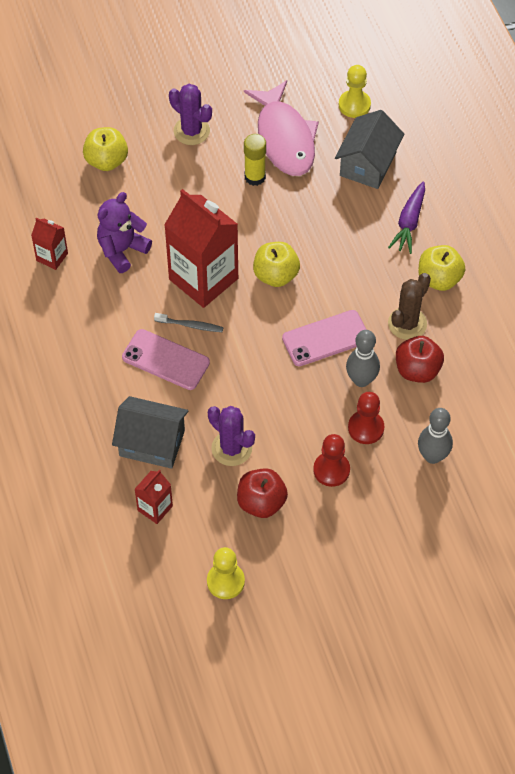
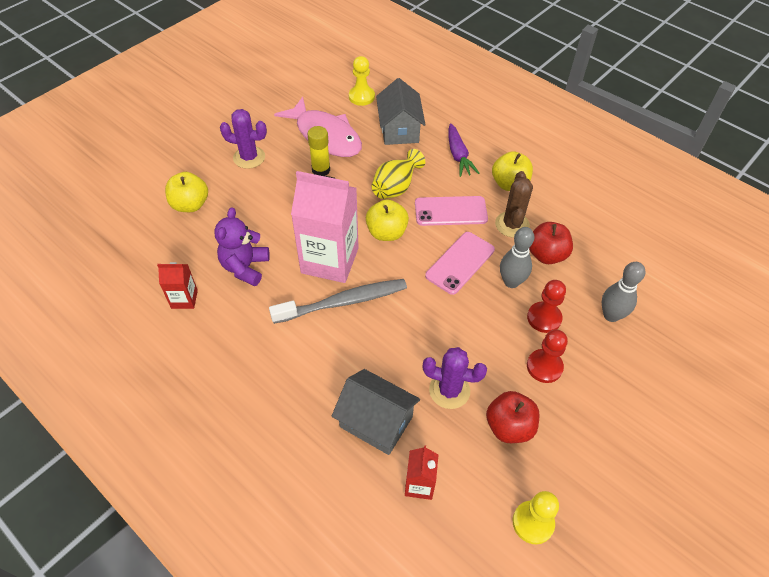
camera: 30 degrees left, 5 degrees down
(152, 443) = (376, 422): grey house -> grey house turned 45 degrees clockwise
(165, 360) = (340, 341): pink phone -> pink phone (450, 211)
(190, 325) = (343, 302): grey toothbrush -> grey toothbrush, size x2.06
(203, 279) = (330, 260): red carton -> pink carton
(318, 230) = (396, 187): none -> yellow vase

